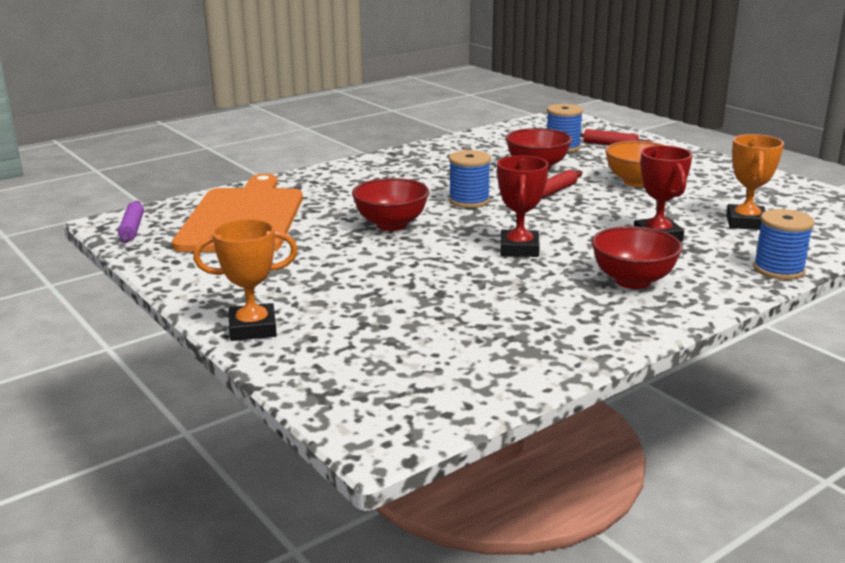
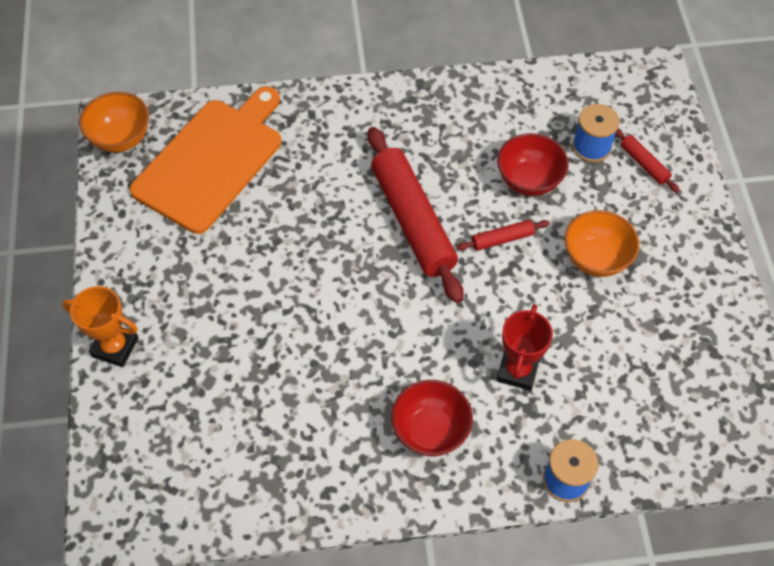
camera: 30 degrees right, 35 degrees up
(132, 228) = (121, 138): purple rolling pin -> orange bowl
(391, 225) = (317, 233): red bowl -> none
(469, 201) = (413, 220): blue spool -> red rolling pin
(519, 249) = (385, 330): red trophy -> none
(746, 222) = (620, 388): orange trophy -> none

